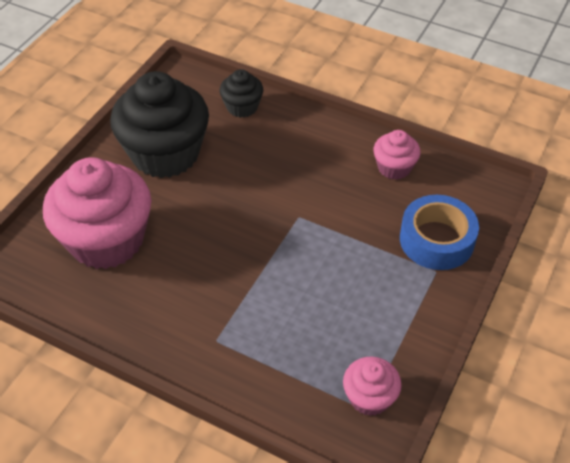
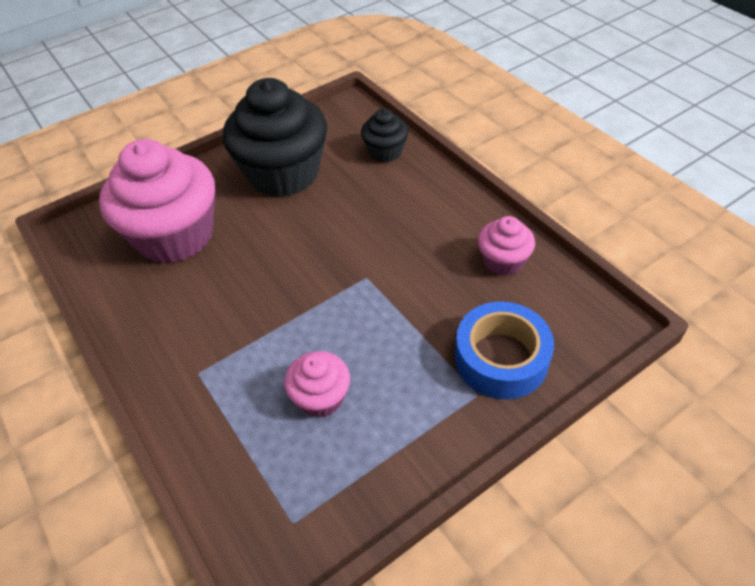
camera: 30 degrees right, 0 degrees up
(369, 397) = (305, 510): pink cupcake -> pink cupcake (321, 397)

